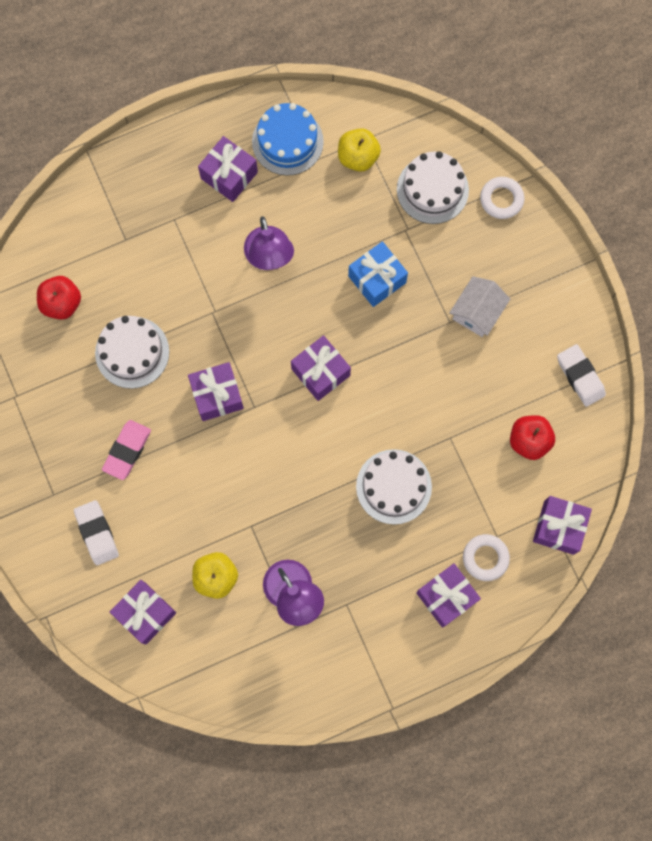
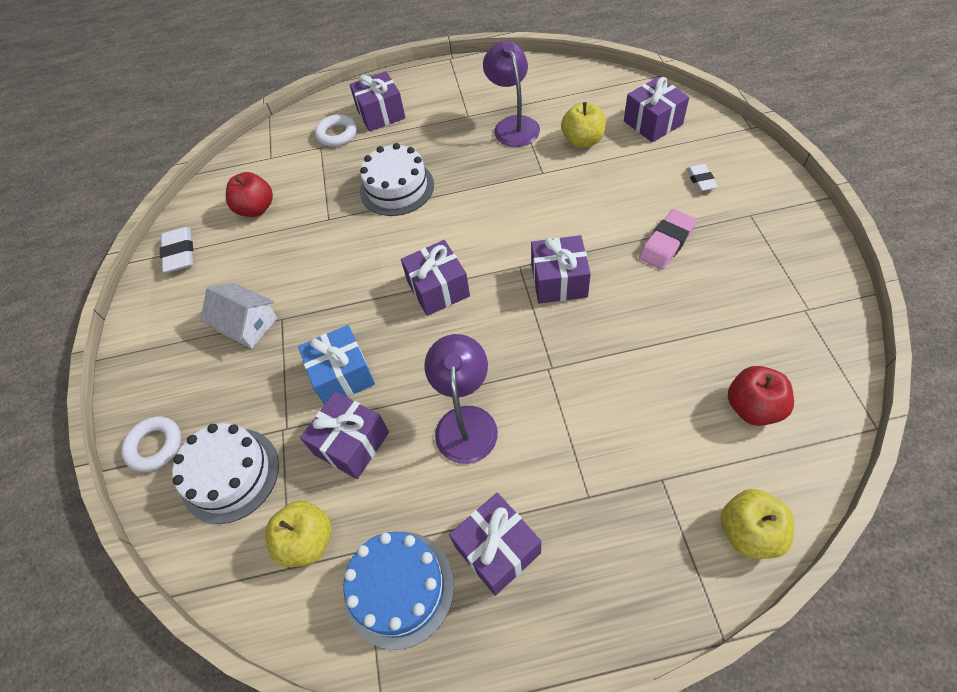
camera: 160 degrees left, 20 degrees down
(69, 215) = (748, 532): none -> yellow apple
(97, 533) = (700, 180): white eraser -> white eraser, size x0.64
(132, 352) = (657, 337): white cake -> none
(477, 312) = (247, 324): white house -> white house turned 75 degrees clockwise
(558, 527) = (265, 148): purple gift -> purple gift (351, 443)

